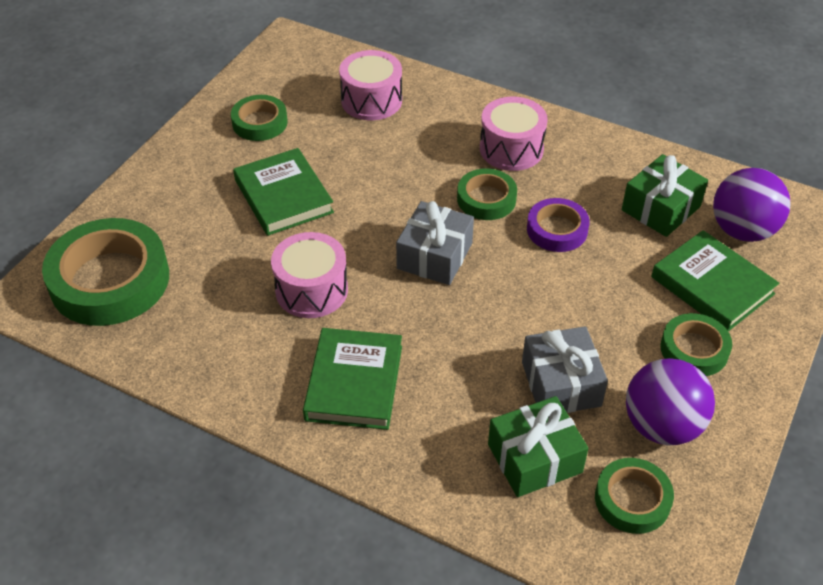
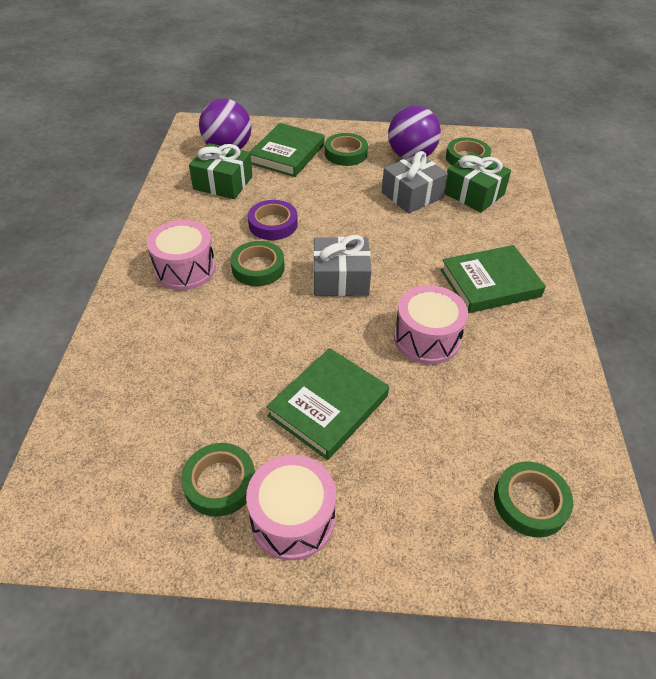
camera: 115 degrees left, 0 degrees up
(110, 280) = (530, 502): green tape -> green tape, size x0.54
(371, 100) = (143, 391): pink drum -> pink drum (292, 518)

